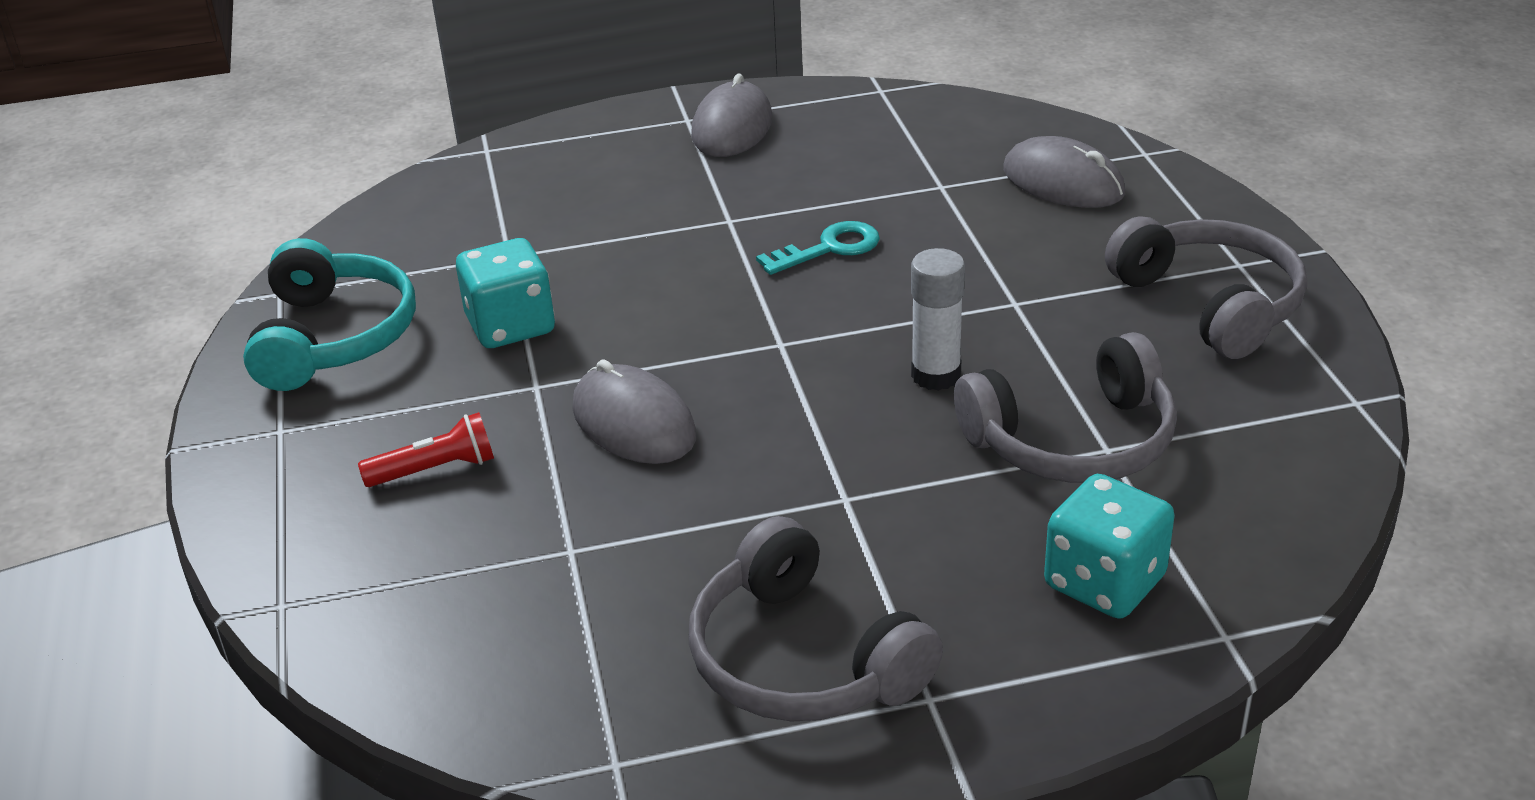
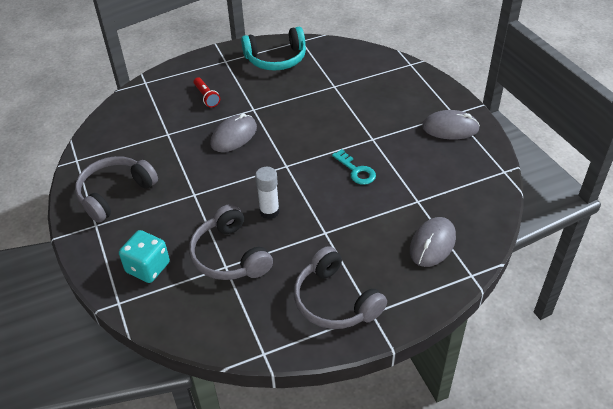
camera: 80 degrees right, 10 degrees up
(511, 326) = (288, 96): turquoise dice -> none
(1211, 303) = (335, 301): grey headphones -> grey headphones turned 90 degrees clockwise

